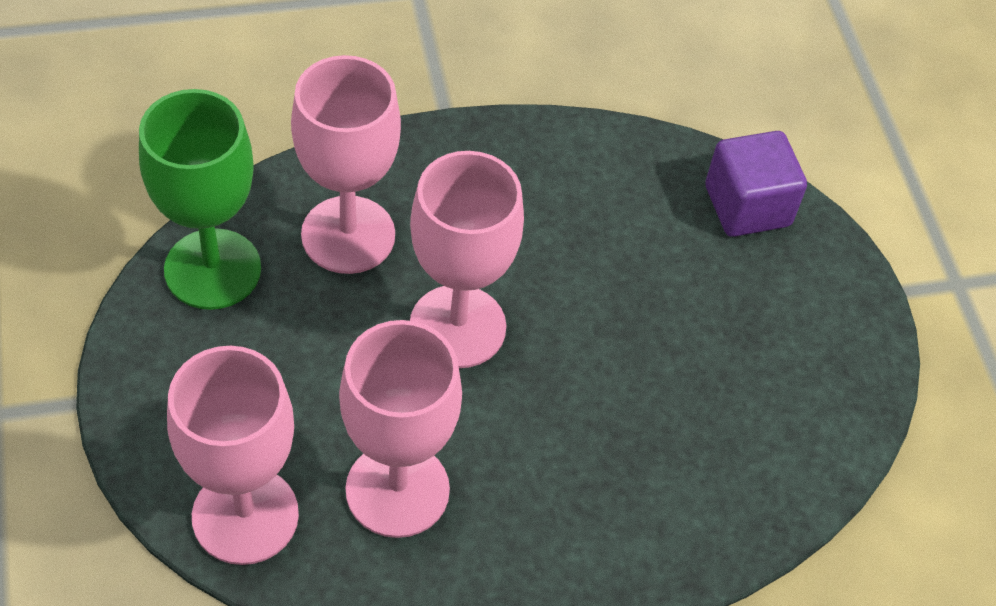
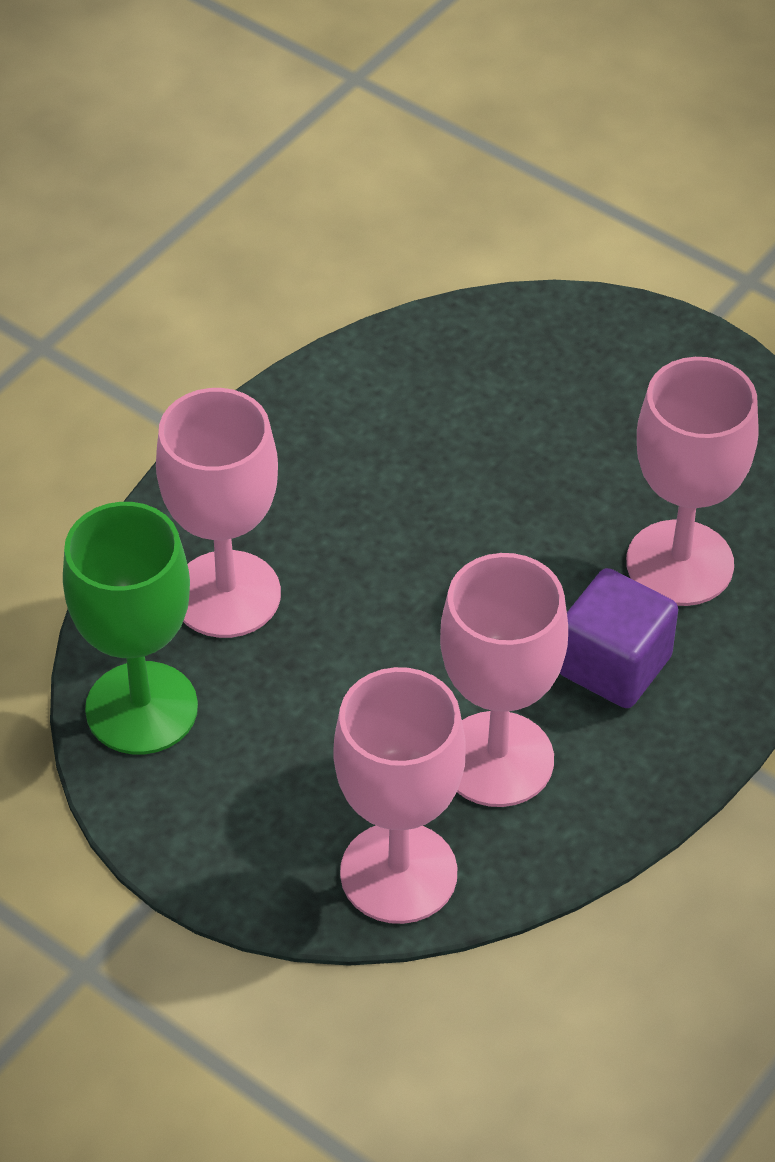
camera: 35 degrees left, 5 degrees down
(457, 326) = (402, 599): pink goblet -> pink goblet (679, 563)
(747, 206) = (529, 333): purple cube -> purple cube (614, 665)

